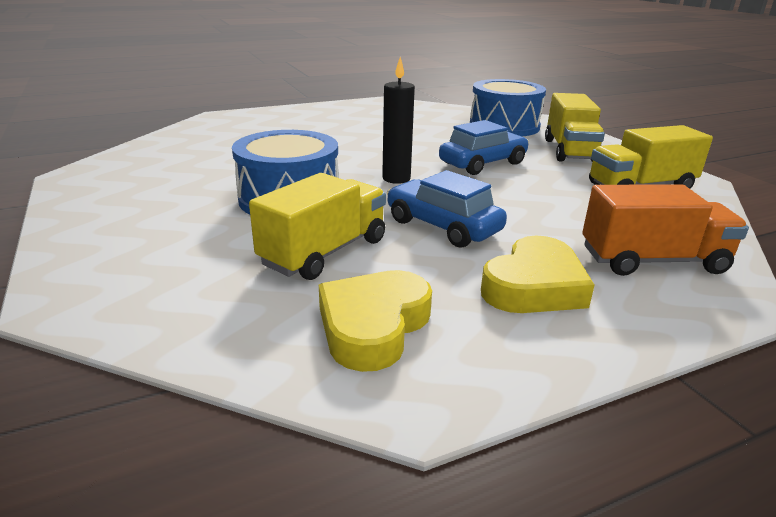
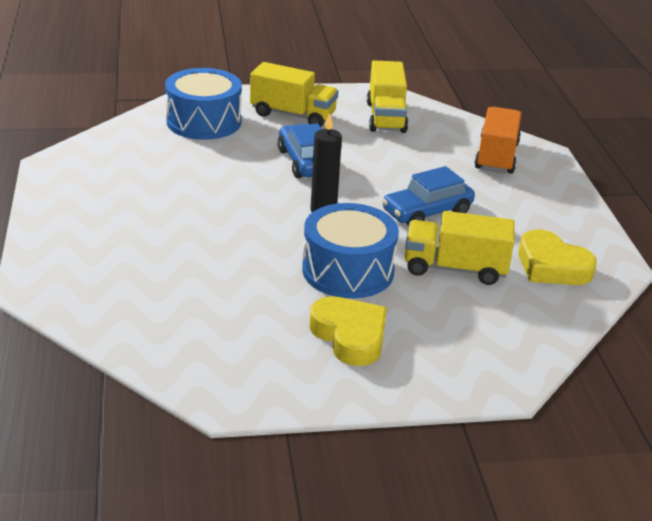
camera: 75 degrees left, 5 degrees up
(324, 252) = (455, 268): yellow truck -> yellow truck turned 45 degrees counterclockwise
(534, 286) = (518, 204): yellow heart -> yellow heart (350, 336)

